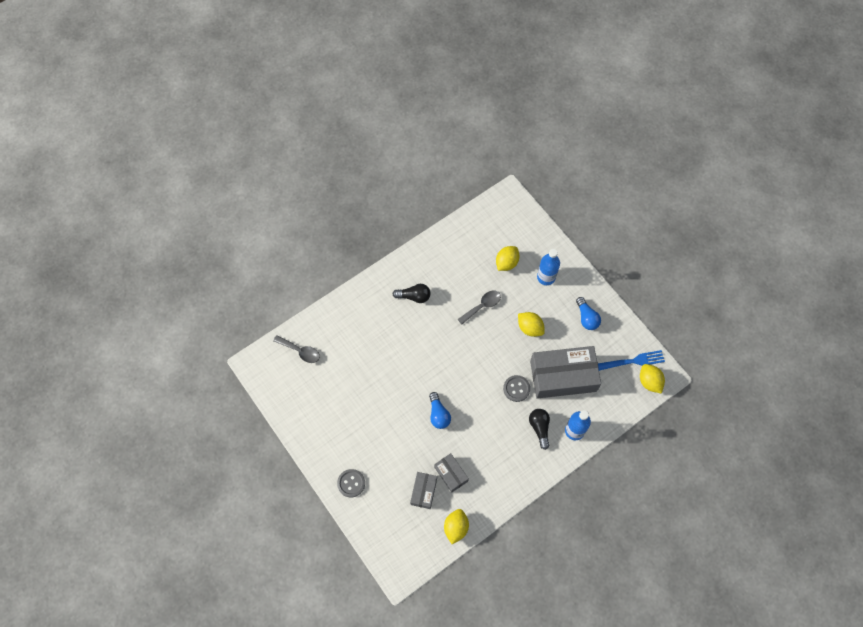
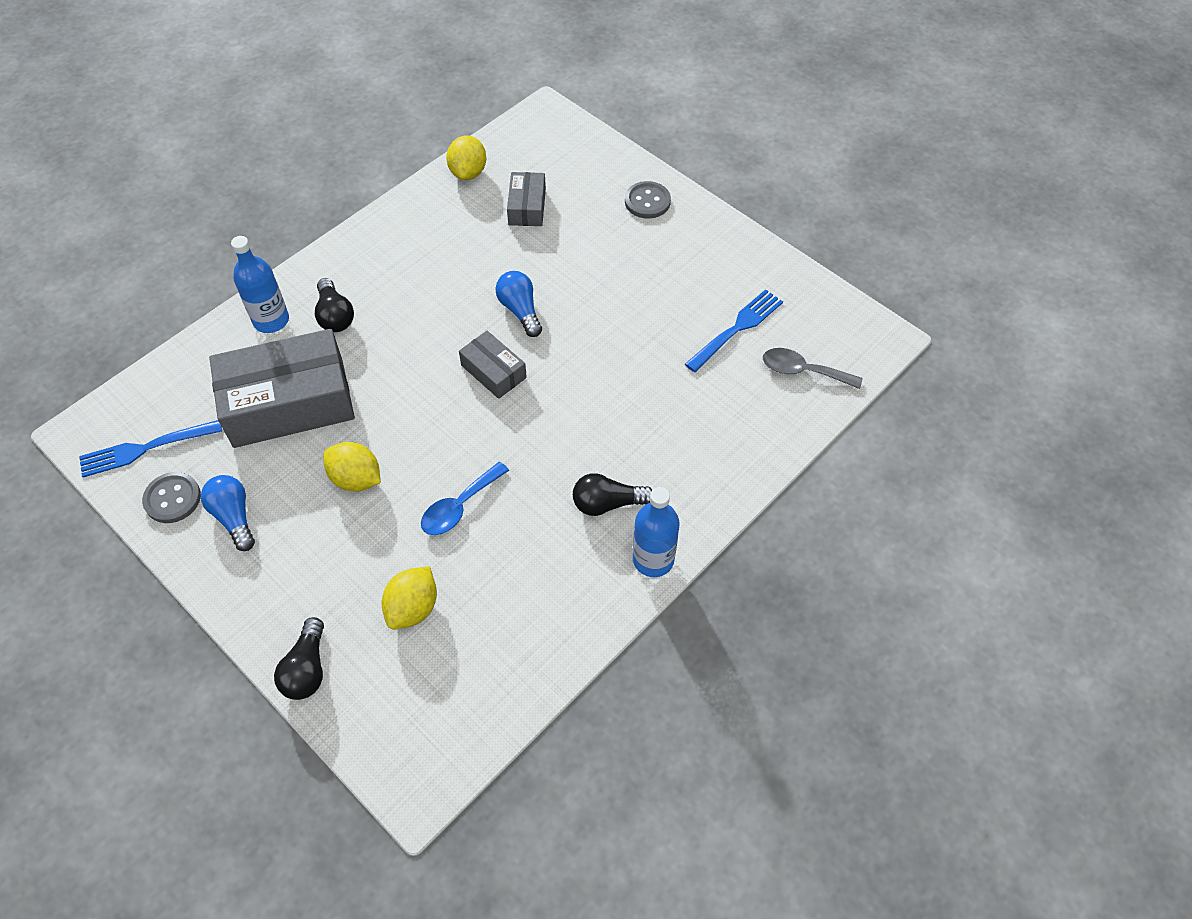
camera: 170 degrees right, 10 degrees down
(326, 383) = (736, 329): none -> blue fork
(451, 474) = (486, 234): grey box -> grey box (493, 371)
(482, 306) = (459, 506): grey spoon -> blue spoon
(516, 388) = (380, 369): grey button -> grey button (172, 498)
(546, 277) = (321, 590): blue bottle -> blue bottle (653, 559)
(551, 245) = (307, 669): none -> black light bulb
(649, 382) = (117, 417): yellow lemon -> none

